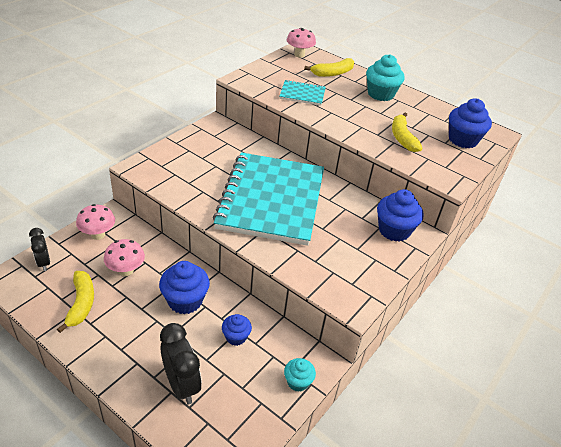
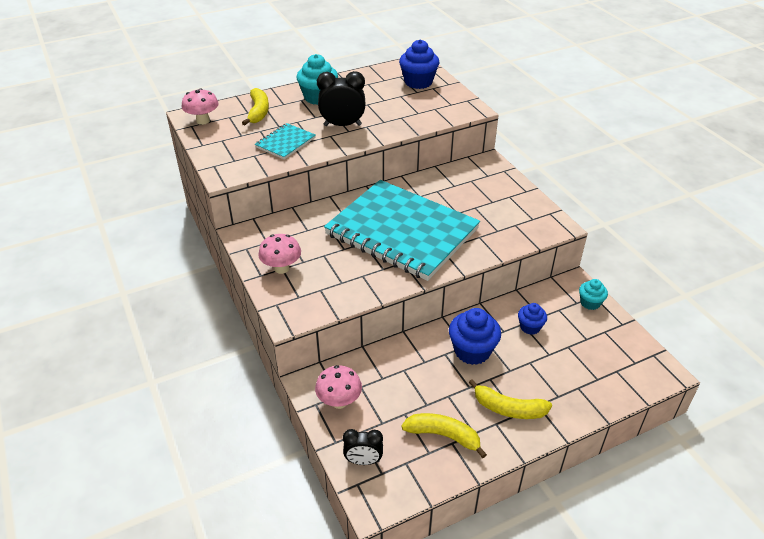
camera: 60 degrees left, 0 degrees up
(126, 270) = (409, 388): pink mushroom -> pink mushroom (281, 268)
(181, 385) = (573, 378): black clock -> black clock (342, 125)
(394, 230) = (479, 174): blue cupcake -> none
(402, 138) = (397, 110): yellow banana -> yellow banana (508, 408)

